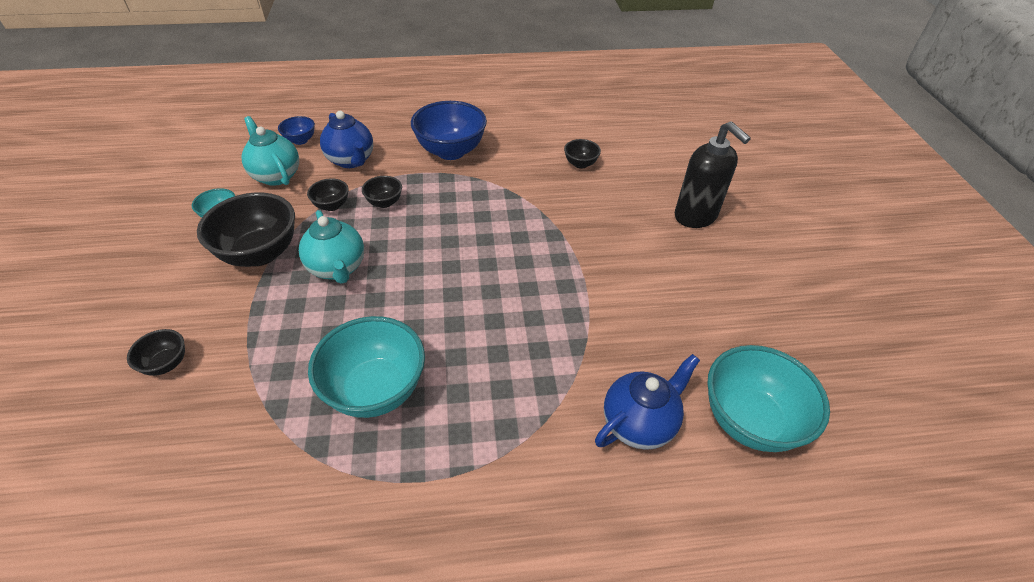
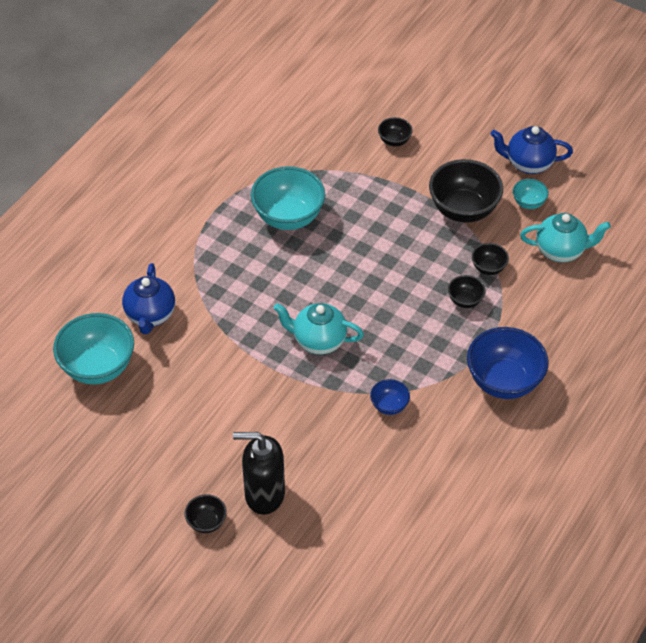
camera: 130 degrees right, 5 degrees up
(300, 140) = (608, 286): blue bowl -> blue bowl (389, 406)
(338, 268) = (410, 242): turquoise teapot -> turquoise teapot (318, 341)
(351, 160) = (545, 306): blue teapot -> blue teapot (528, 164)
(580, 164) = (403, 465): black bowl -> black bowl (206, 522)

